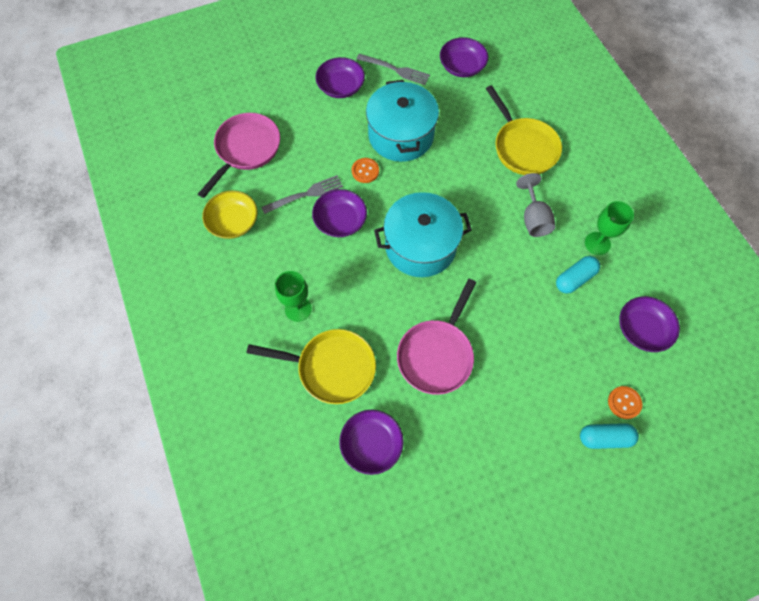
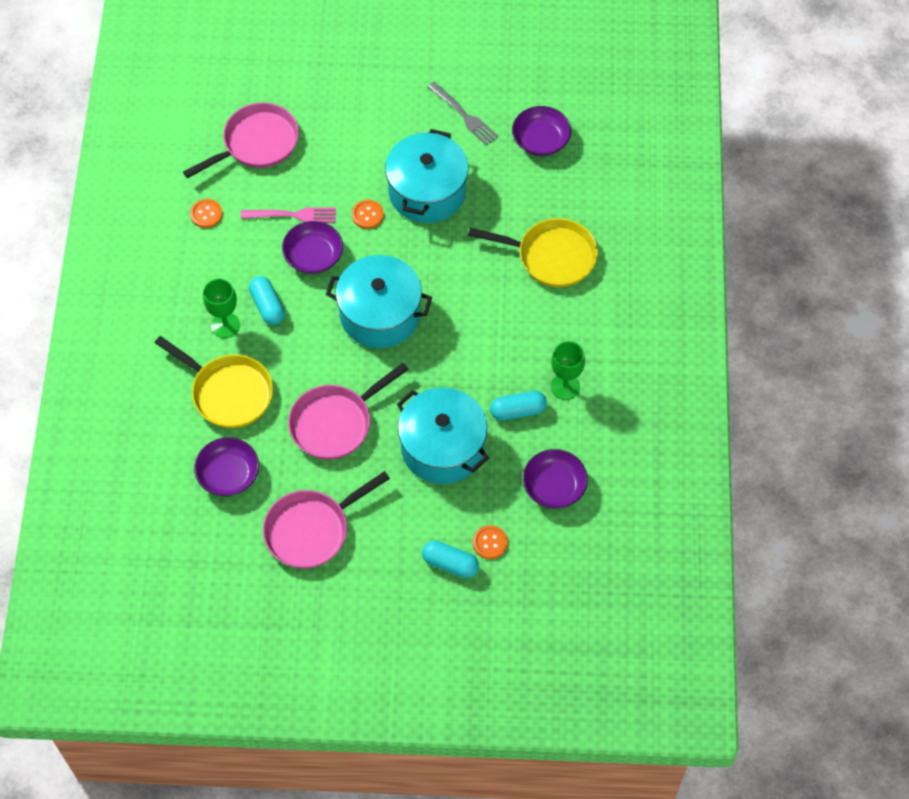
camera: 25 degrees right, 5 degrees down
(233, 222) = (206, 214): yellow bowl -> orange button
(306, 194) = (293, 215): grey fork -> pink fork
(325, 277) = (267, 306): none -> turquoise capsule
(341, 87) = (393, 112): purple bowl -> none
(472, 463) = (311, 530): none -> pink pan
(523, 147) = (551, 256): yellow pan -> yellow pan turned 75 degrees counterclockwise
(533, 218) = (514, 334): grey goblet -> none
(536, 336) = (442, 447): none -> turquoise pot

